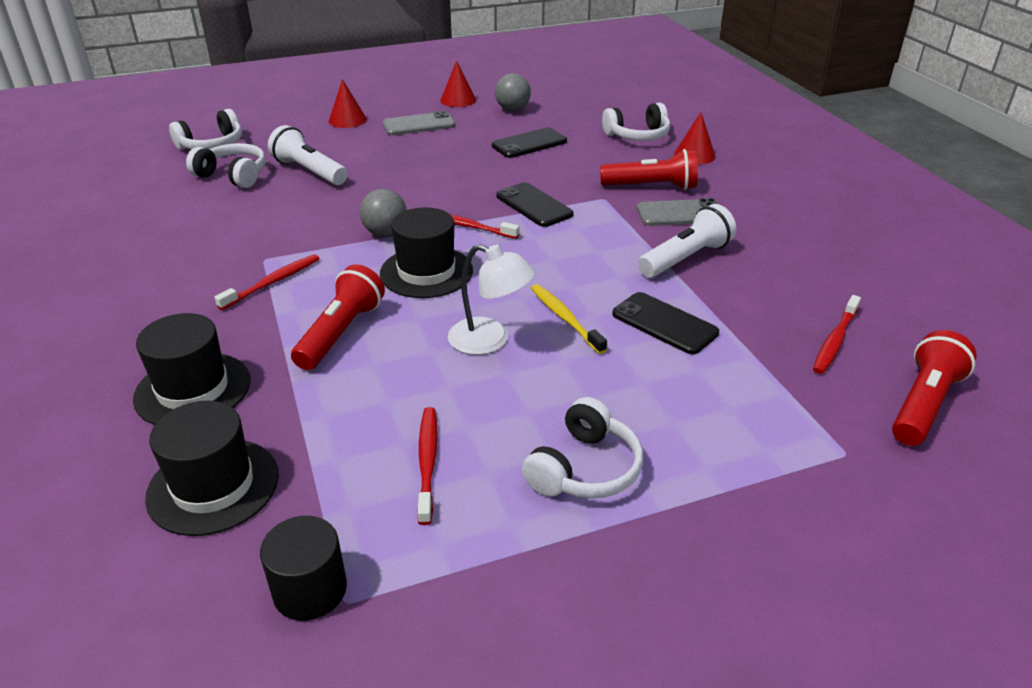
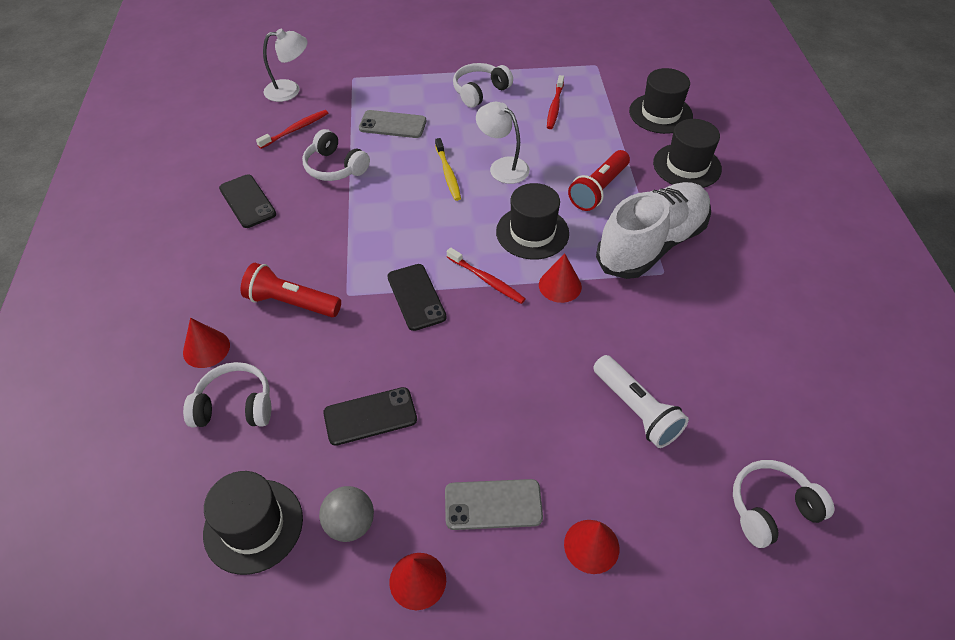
camera: 165 degrees left, 15 degrees up
(233, 175) = (723, 420): white headphones -> white headphones (335, 167)
(273, 282) = (652, 244): red toothbrush -> white shoe
(310, 590) = (610, 70): black cylinder -> none
(385, 233) = (560, 285): grey ball -> red cone
(574, 102) = (253, 525): none -> black hat
(664, 323) = (387, 158): black phone -> black phone (247, 201)
(680, 214) = (295, 259): grey phone -> grey phone (393, 125)
(686, 258) = (331, 208): white flashlight -> none
(924, 404) = (290, 90): red flashlight -> white lamp

